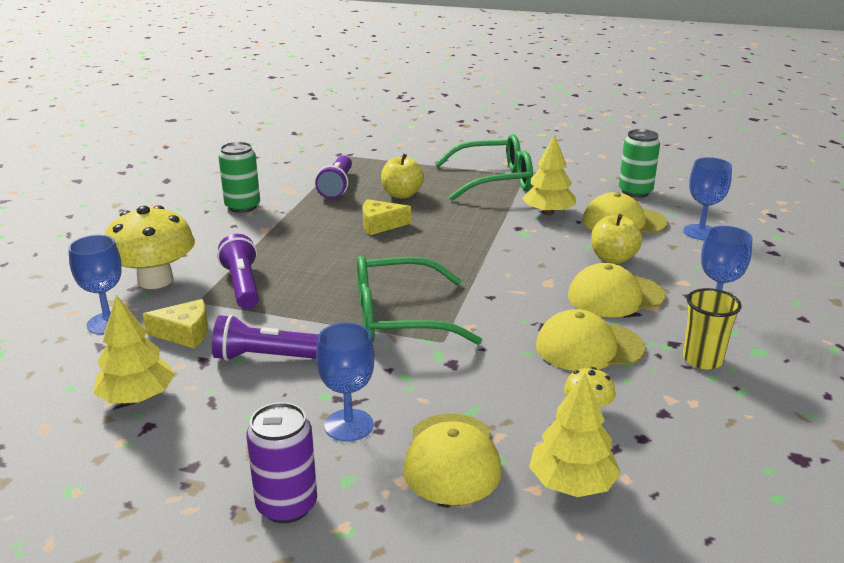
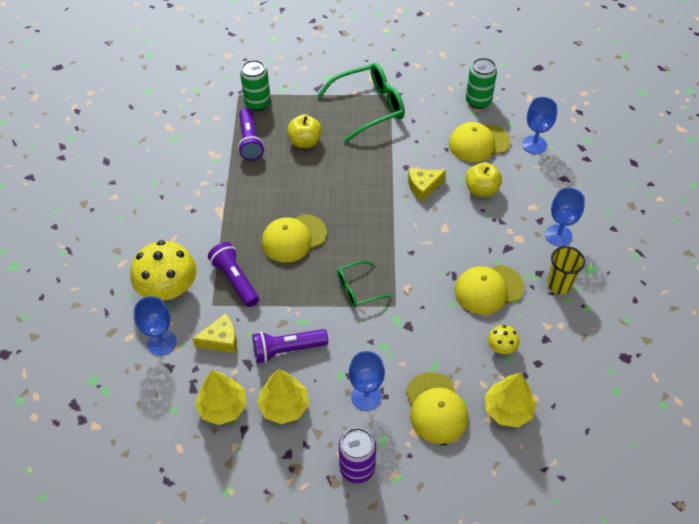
camera: 15 degrees left, 25 degrees up
(242, 206) = (187, 184): green can -> green can (258, 103)
(380, 225) = (304, 185): yellow cheese -> yellow cheese (423, 186)
(399, 318) = (358, 289): green glasses -> green glasses, size x0.53
(548, 213) = (422, 143): yellow tree -> yellow tree (284, 406)
(615, 296) = (493, 232): yellow cap -> yellow cap (293, 238)

